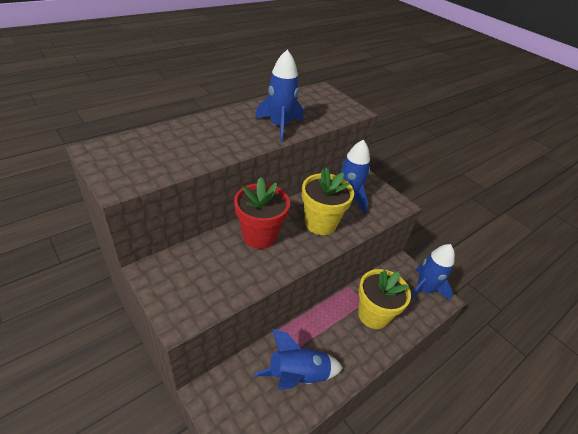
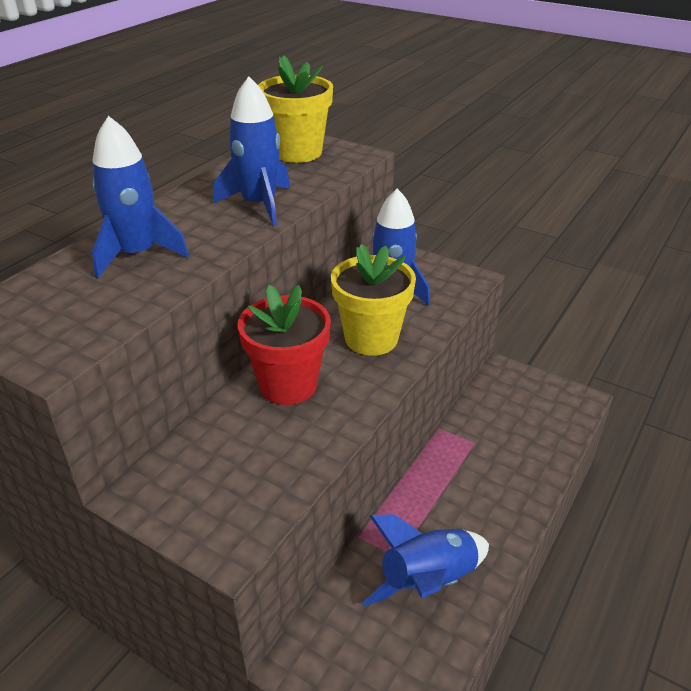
camera: 15 degrees left, 5 degrees down
(373, 315) = (495, 455): yellow flower pot -> yellow flower pot (298, 152)
(424, 289) = (548, 396): blue rocket -> blue rocket (137, 254)

